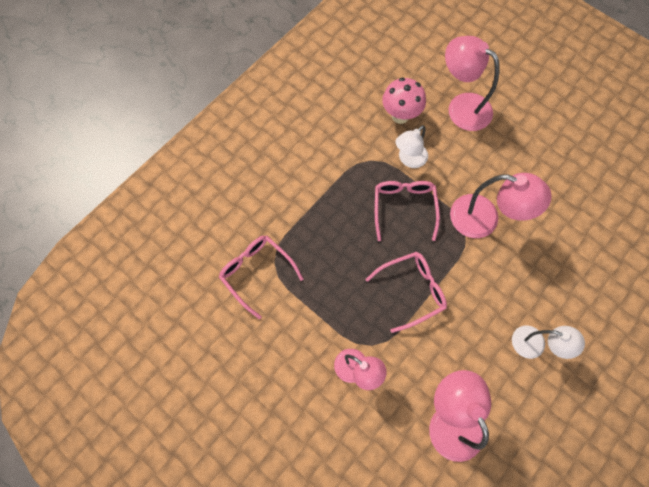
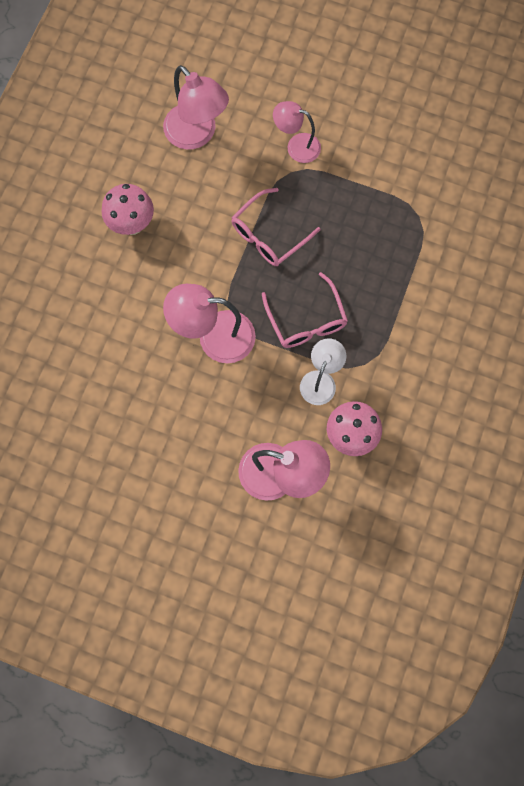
camera: 160 degrees right, 5 degrees up
(257, 273) = (430, 199): pink glasses -> none
(535, 344) = (132, 224): white lamp -> pink mushroom

